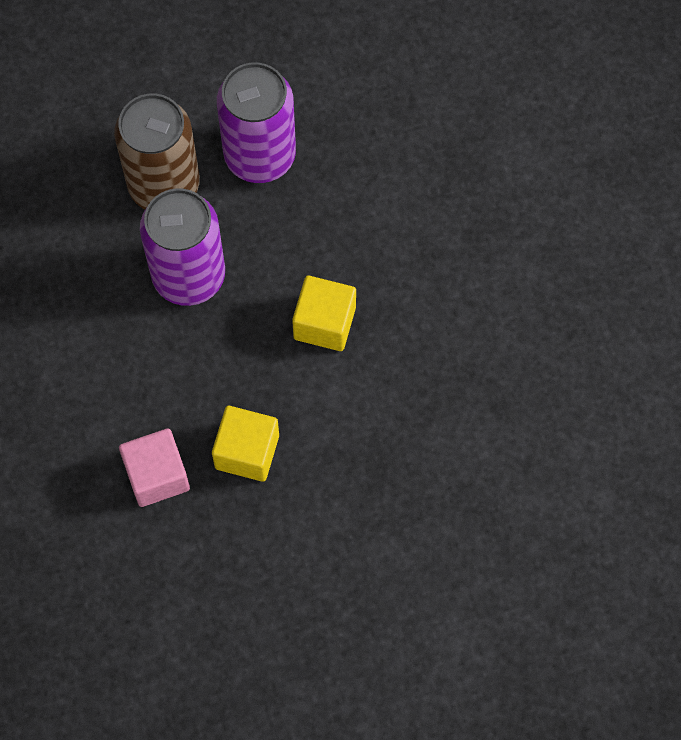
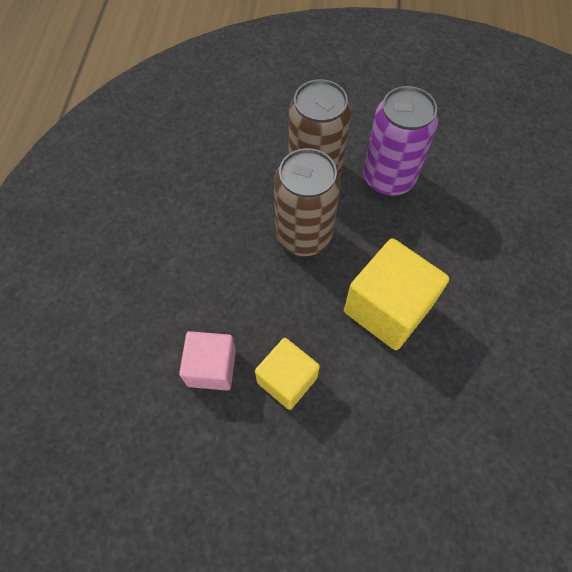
camera: 25 degrees right, 5 degrees down
(189, 276) = (303, 235): purple can -> brown can
(324, 323) = (387, 308): yellow cube -> yellow cube, size x1.57

